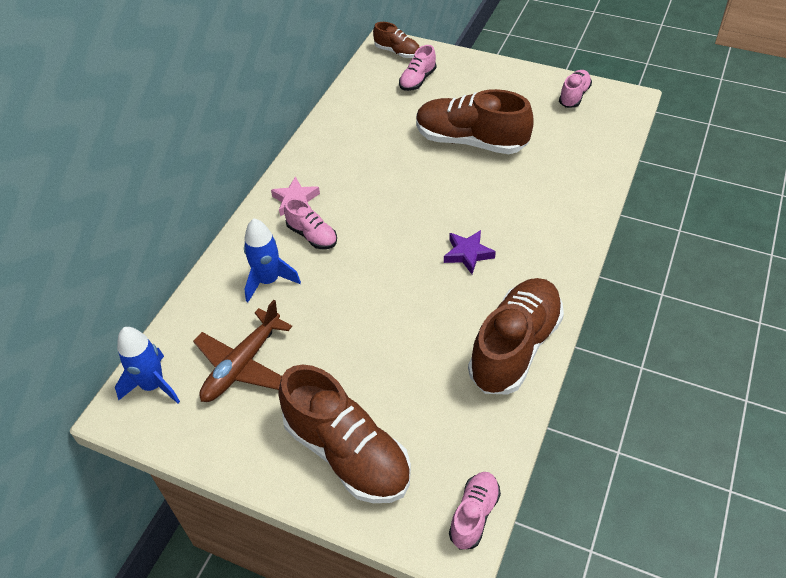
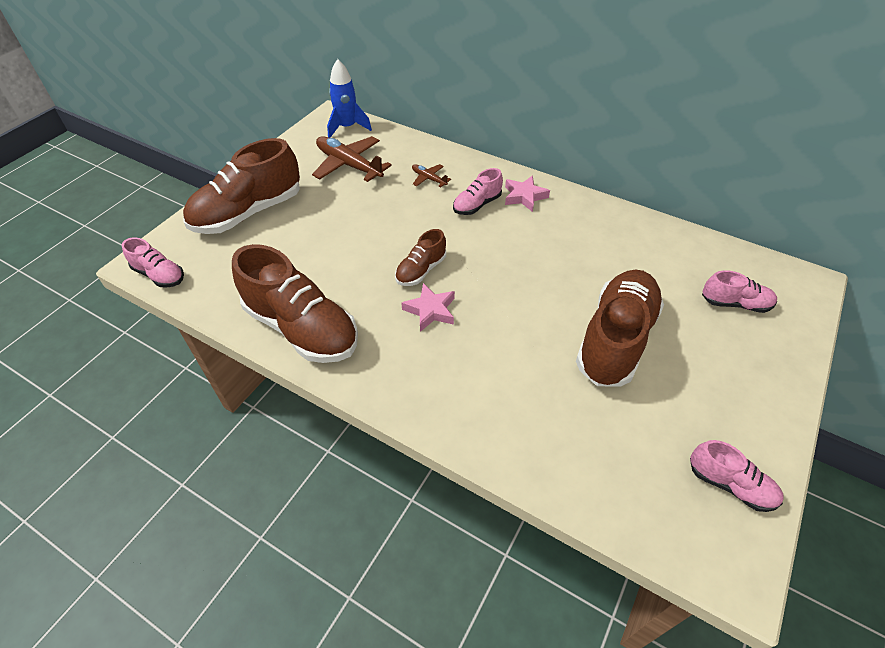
camera: 95 degrees right, 0 degrees up
(268, 281) = (429, 179): blue rocket -> brown plane
(397, 52) = (794, 290): brown shoe -> brown shoe (421, 270)
(417, 80) = (735, 303): pink shoe -> pink shoe turned 150 degrees clockwise
(468, 254) = (430, 310): purple star -> pink star

